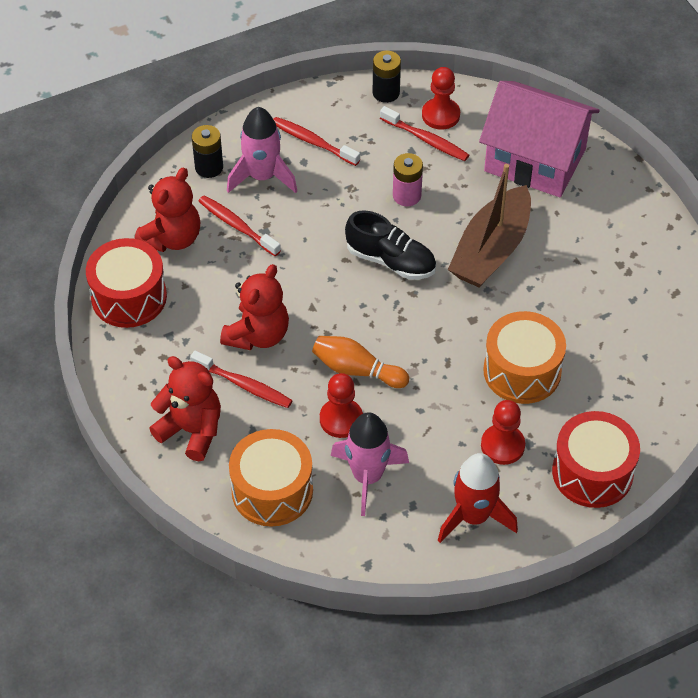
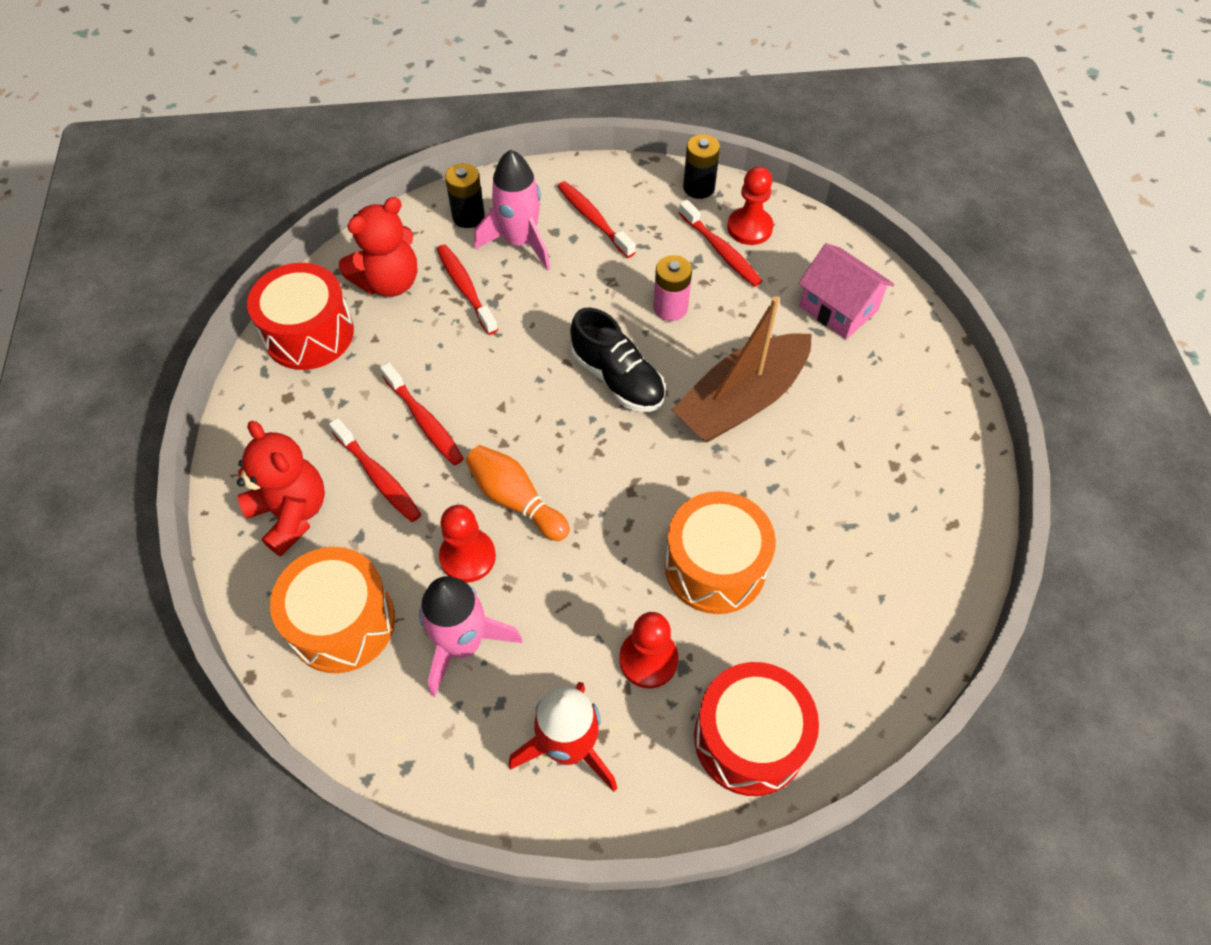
camera: 20 degrees right, 5 degrees up
(258, 335) = (424, 421): red teddy bear -> red toothbrush
(535, 160) = (838, 308): pink house -> pink house, size x0.60

